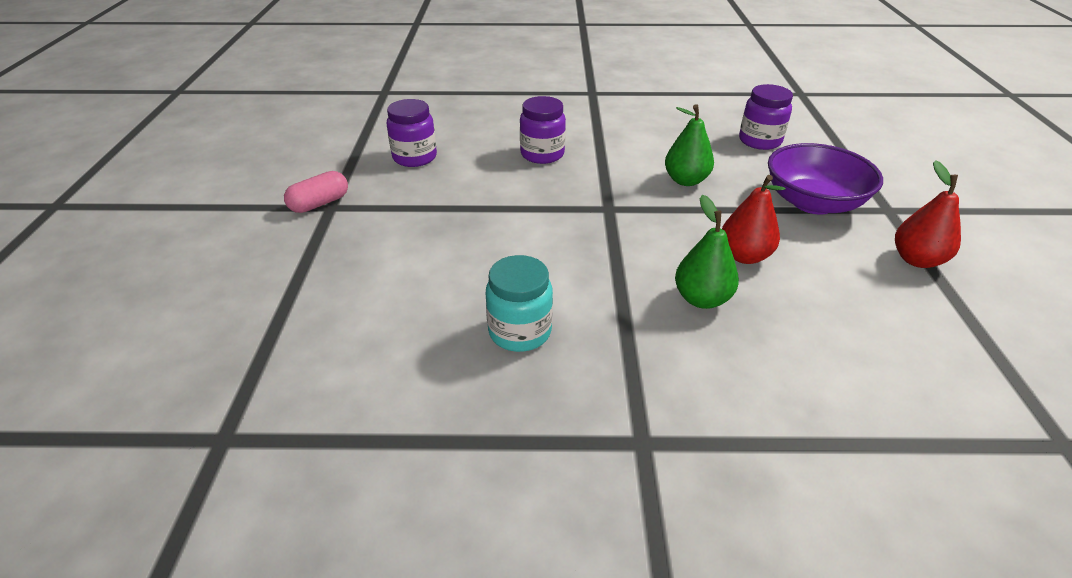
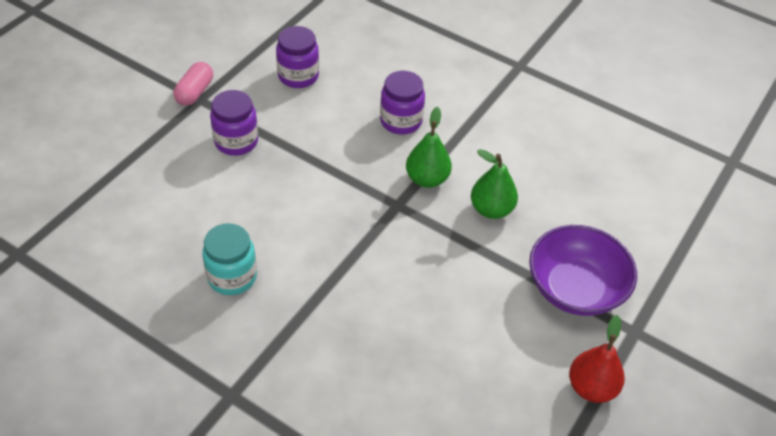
camera: 30 degrees right, 10 degrees up
(319, 203) = (195, 92): pink capsule -> pink capsule turned 60 degrees counterclockwise
(701, 299) = (379, 322): green pear -> green pear (427, 179)
(744, 256) = (453, 305): red pear -> none
(759, 141) = (612, 200): purple jar -> purple jar (236, 141)

